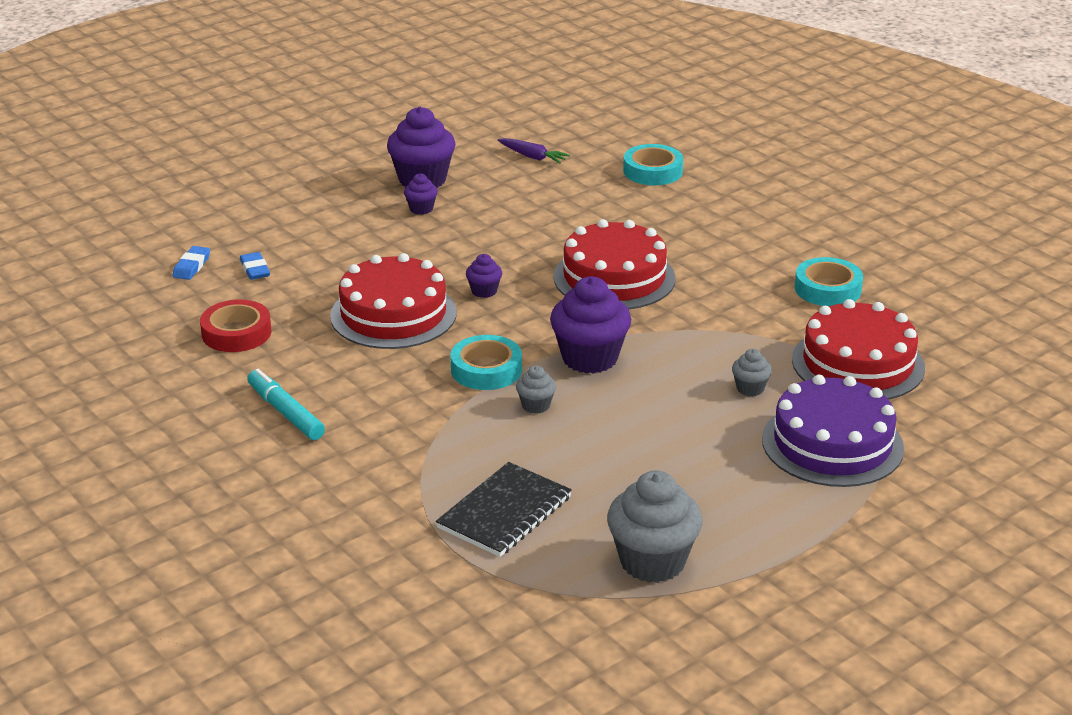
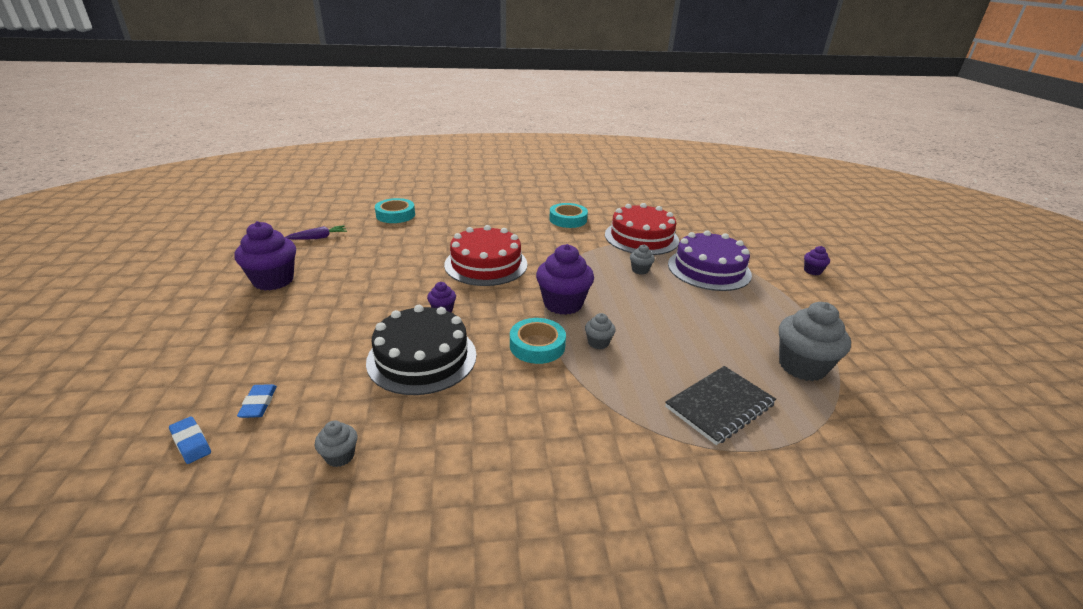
camera: 60 degrees left, 0 degrees up
(236, 333) = (340, 456): red tape -> grey cupcake
(255, 269) = (259, 403): blue eraser -> blue eraser turned 75 degrees clockwise
(285, 412) = (498, 473): turquoise marker -> none
(393, 314) = (422, 358): red cake -> black cake
(421, 209) = (307, 294): purple cupcake -> purple cupcake (812, 271)
(504, 512) = (719, 406): black notebook -> black notebook turned 75 degrees clockwise

